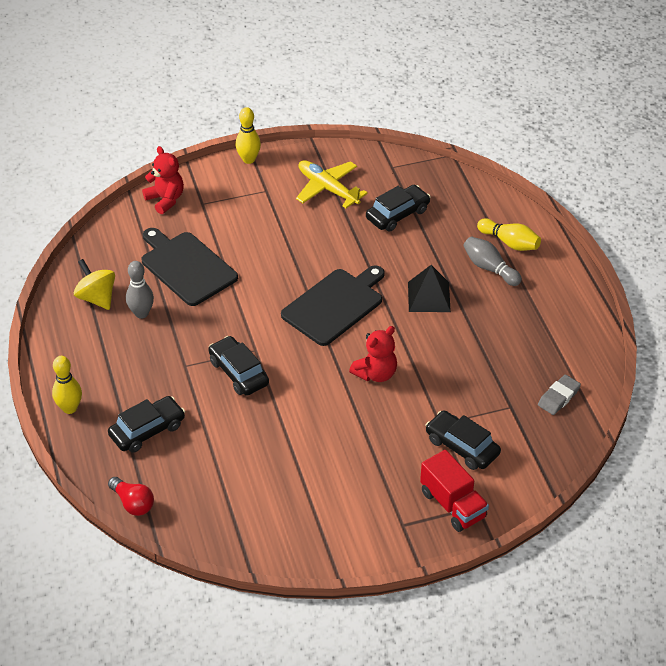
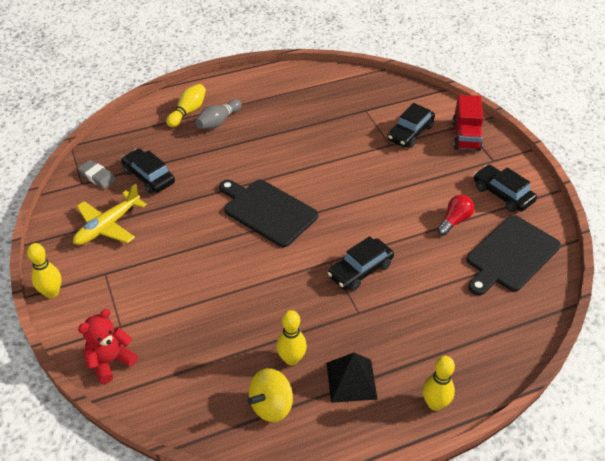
camera: 95 degrees left, 0 degrees up
(133, 503) = (534, 330): red light bulb -> red light bulb (454, 221)
(141, 313) = (291, 359): grey bowling pin -> yellow bowling pin
(147, 430) = (446, 331): black car -> black car (502, 194)
(186, 267) = (220, 328): black cutting board -> black cutting board (510, 255)
(375, 373) = (345, 181): red teddy bear -> none
(429, 296) = (253, 154): black pyramid -> black pyramid (351, 380)
(453, 505) = (466, 136): red truck -> red truck turned 135 degrees clockwise
(558, 397) = (351, 88): grey eraser -> grey eraser (97, 176)

